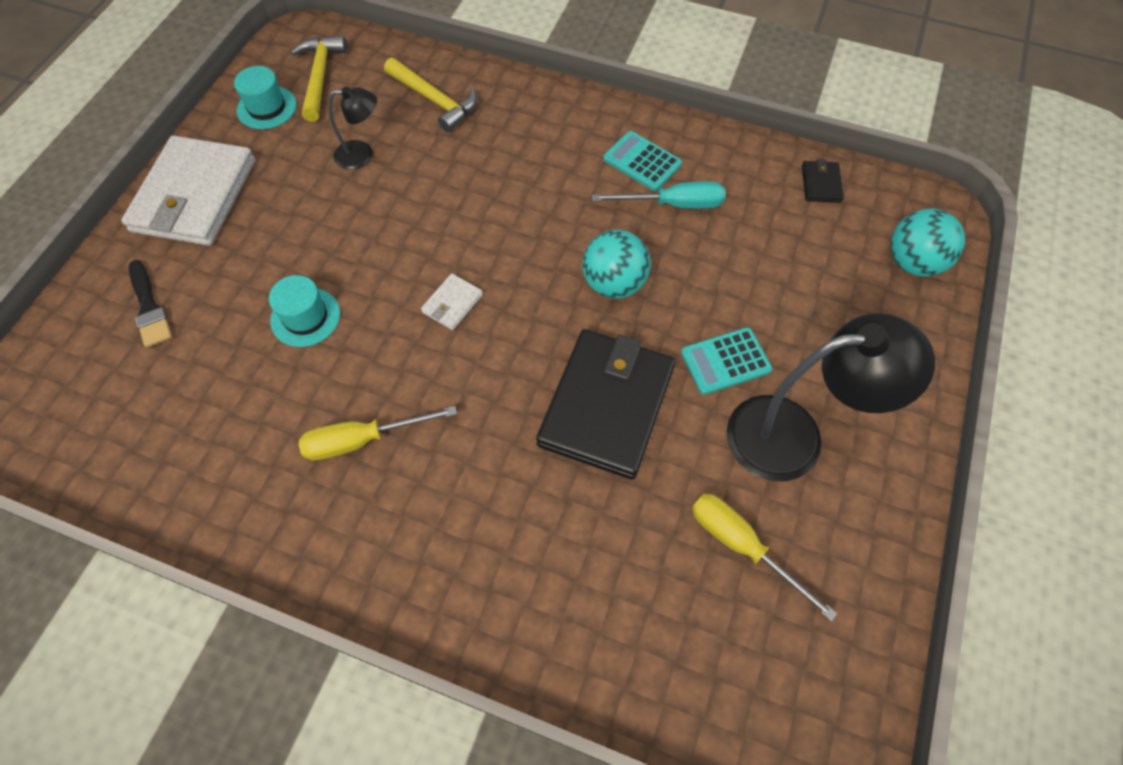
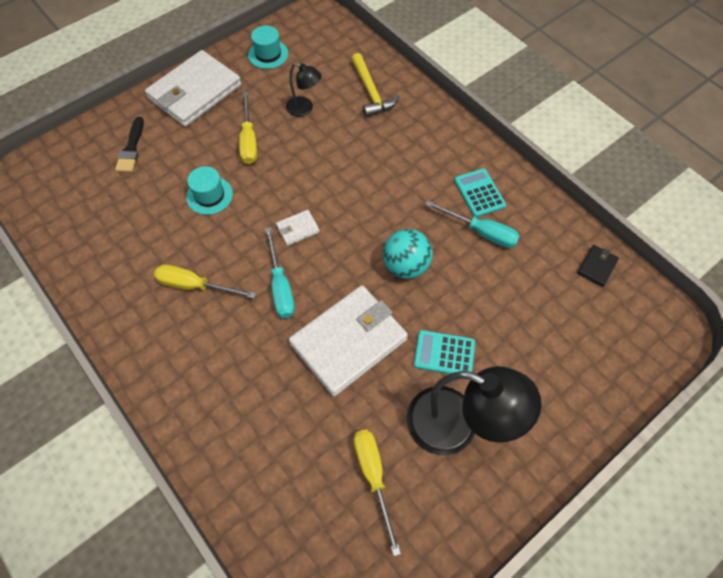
camera: 30 degrees right, 0 degrees up
(313, 224) = (249, 140): none -> yellow screwdriver
(320, 76) = (311, 47): yellow hammer -> none
(477, 383) = (280, 286): none -> turquoise screwdriver
(606, 405) = (348, 341): black wallet -> white wallet
(913, 262) = (627, 355): turquoise ball -> none

